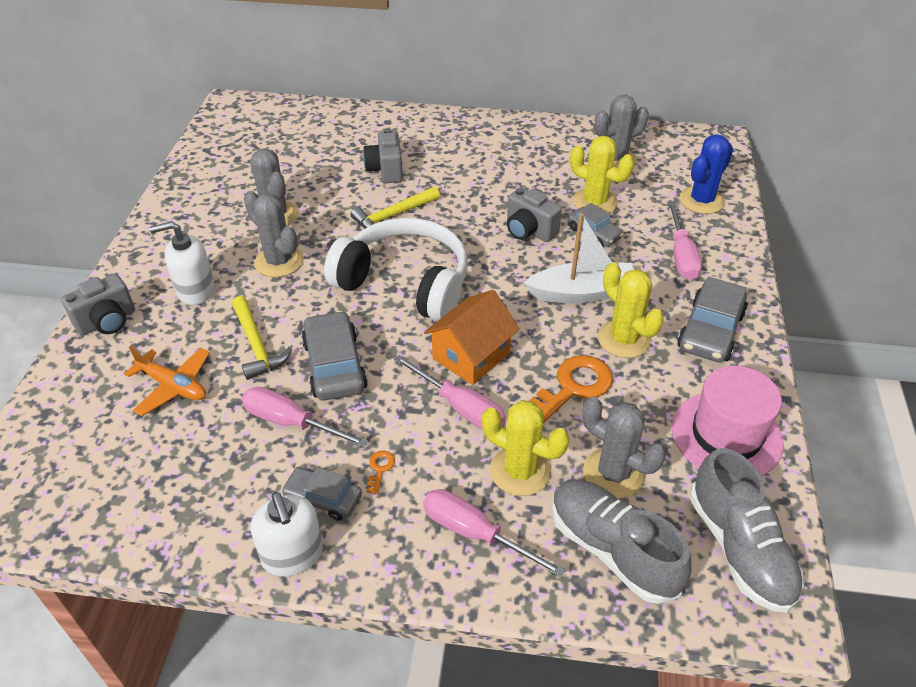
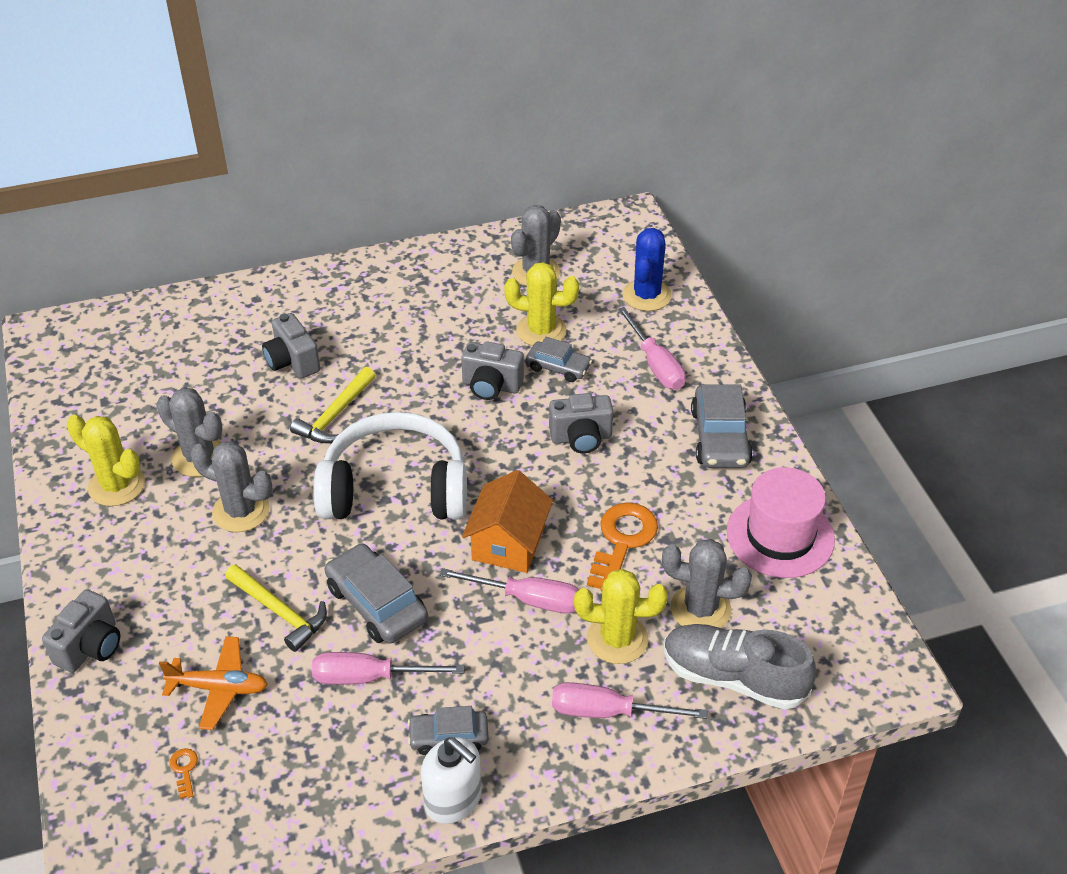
camera: 25 degrees left, 0 degrees up
(195, 290) = (168, 576): white soap dispenser -> none
(380, 469) = (486, 688): orange key -> orange key (184, 769)
(582, 293) = (581, 438): white boat -> grey camera
(624, 339) = (645, 474): yellow cactus -> yellow cactus (116, 486)
(739, 548) = (836, 634): grey shoe -> none

